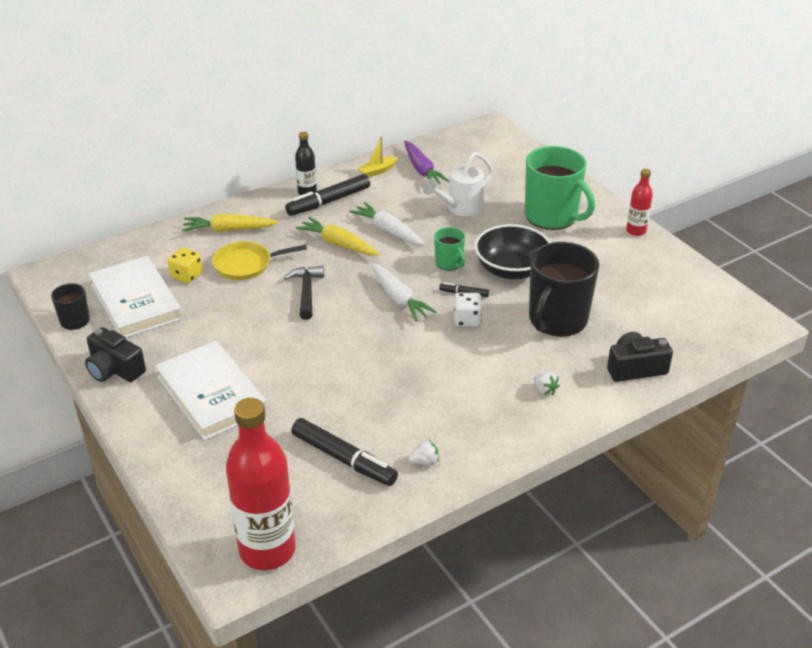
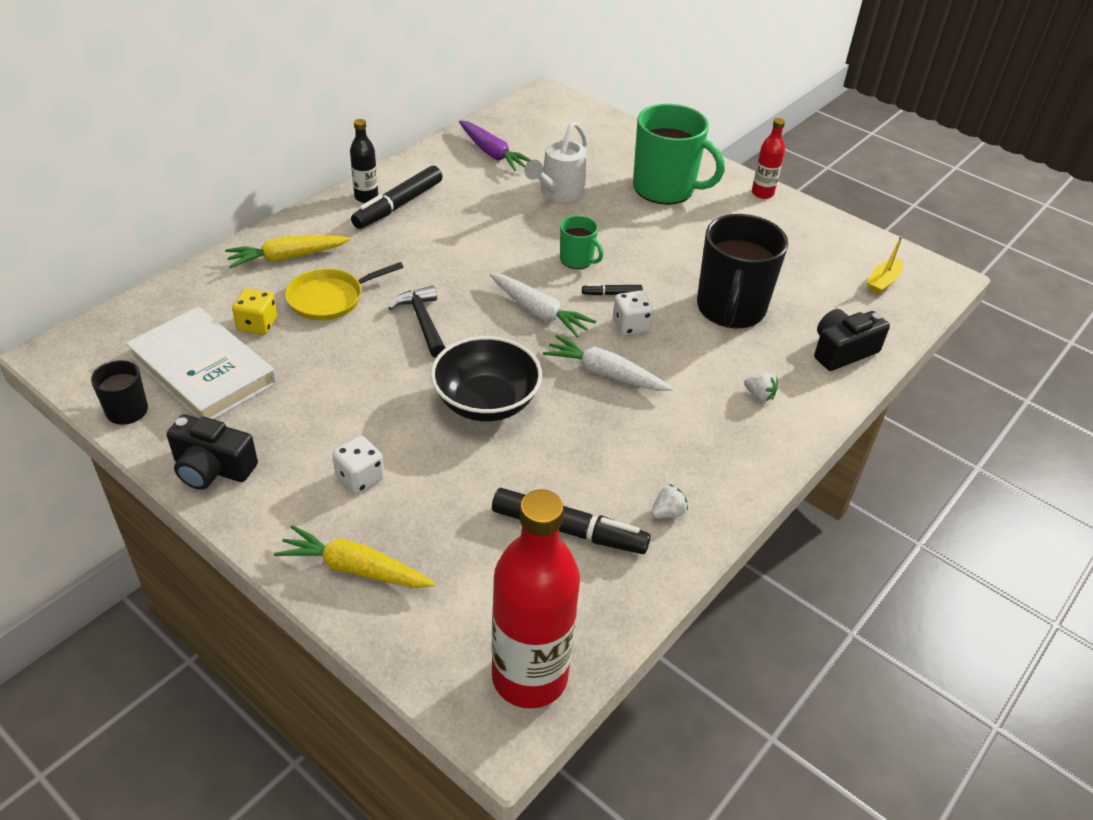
camera: 20 degrees left, 5 degrees up
(211, 394) = (360, 477): white book -> white dice
(338, 244) = (434, 256): yellow carrot -> yellow carrot (355, 569)
(377, 171) = (440, 161): yellow boat -> yellow boat (883, 282)
(388, 231) = (487, 231): white carrot -> white carrot (605, 374)
(511, 270) = (651, 257): black bowl -> black bowl (486, 402)

